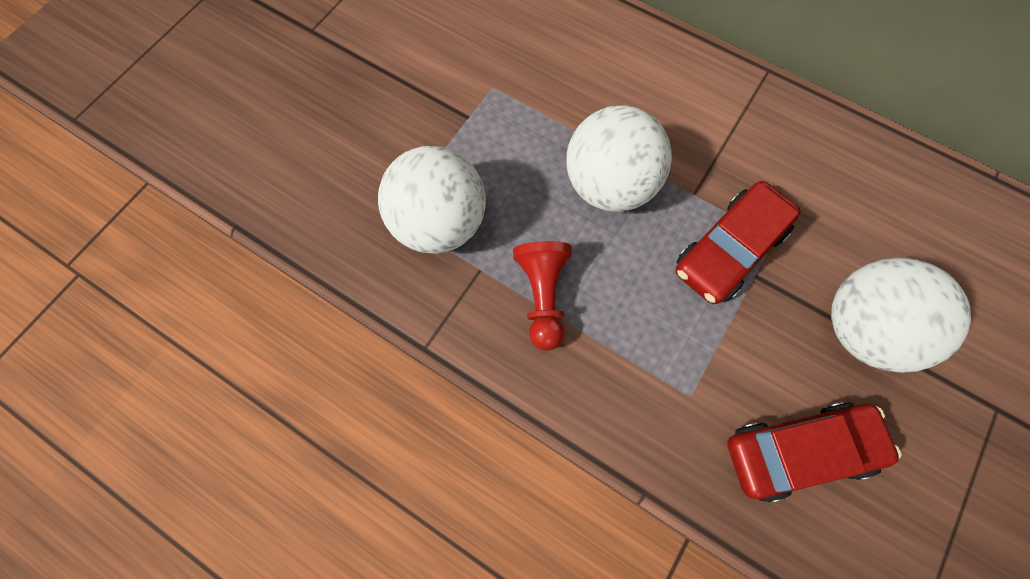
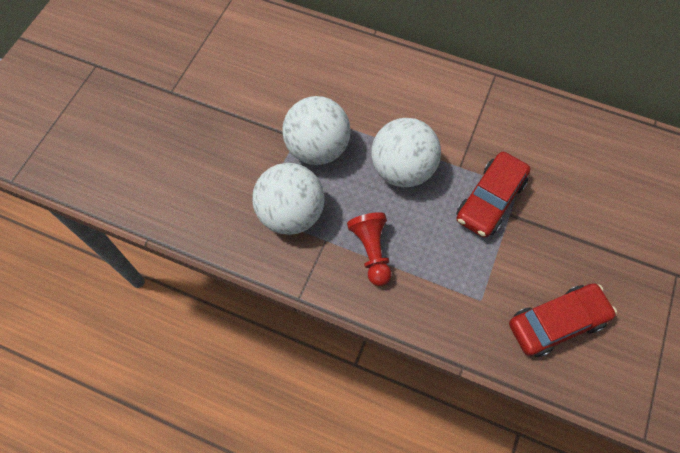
camera: 10 degrees left, 5 degrees down
(862, 329) = (584, 238): white ball -> white ball (317, 148)

